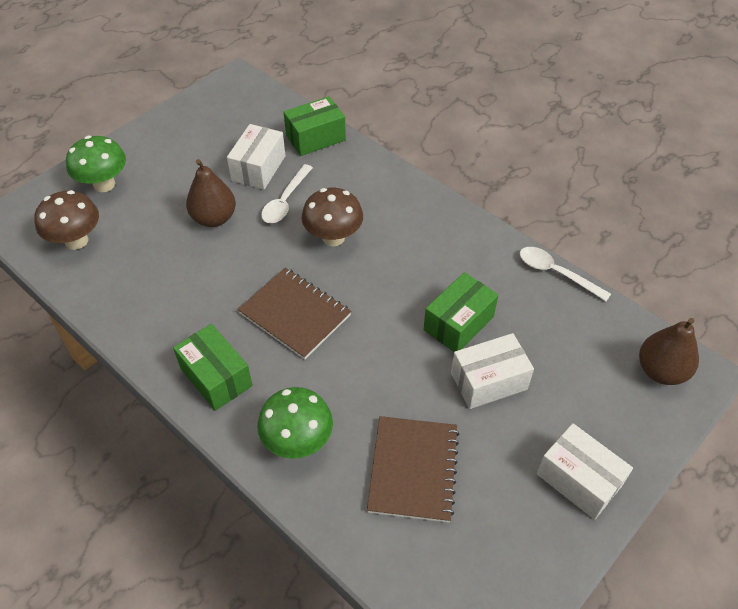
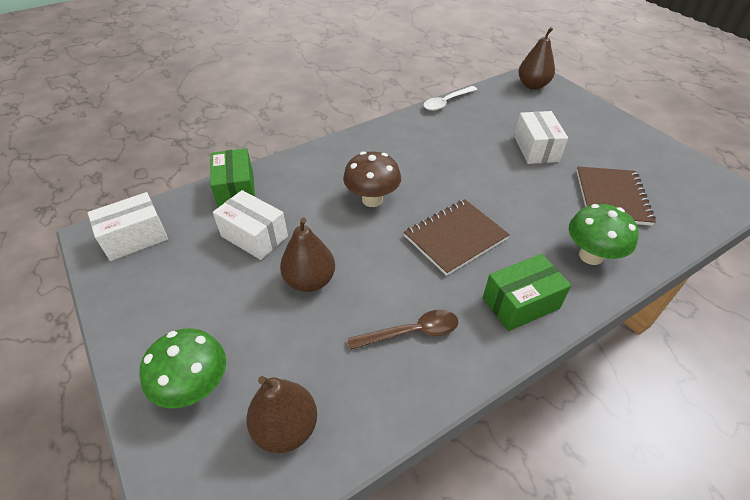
camera: 75 degrees left, 5 degrees down
(76, 241) = (286, 428): brown mushroom -> brown pear
(169, 297) = (411, 332): none -> brown spoon
(285, 201) = (311, 223): white spoon -> none
(413, 469) = (612, 197): brown notebook -> brown notebook turned 75 degrees clockwise
(458, 323) = (482, 151): green box -> none
(578, 480) = (612, 131): white box -> white box (135, 238)

